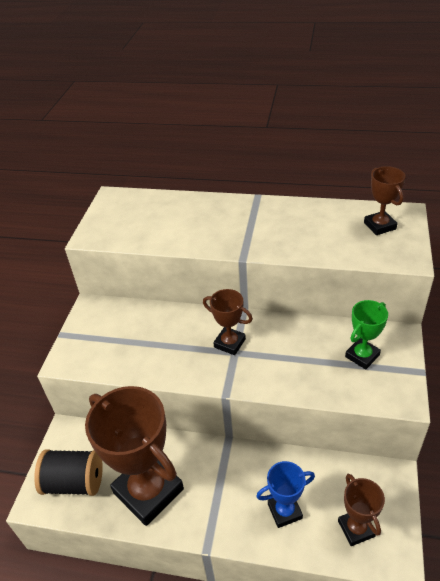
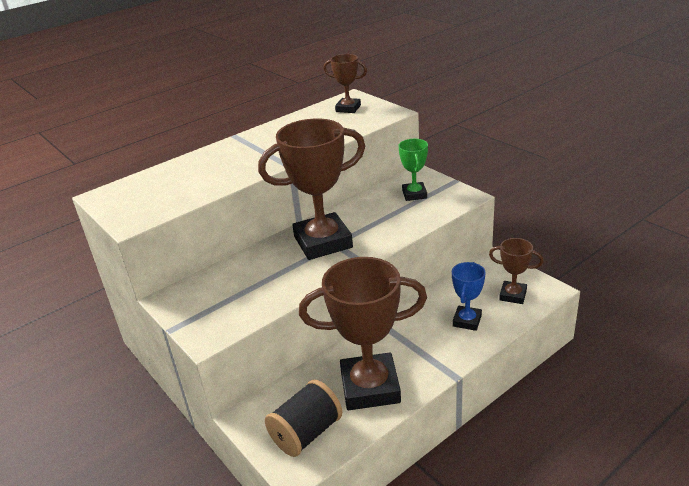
camera: 50 degrees left, 10 degrees down
(229, 343) = (323, 242): brown trophy -> brown trophy, size x2.00

